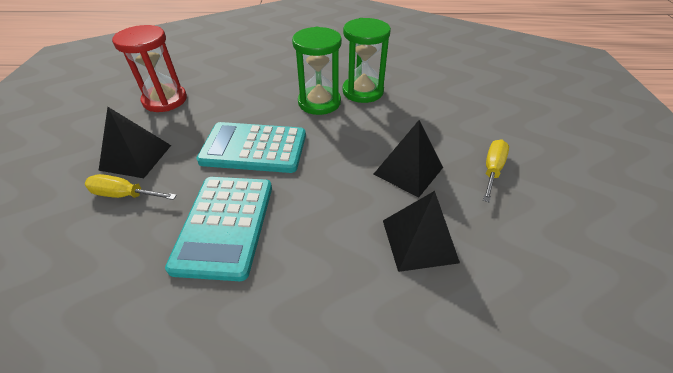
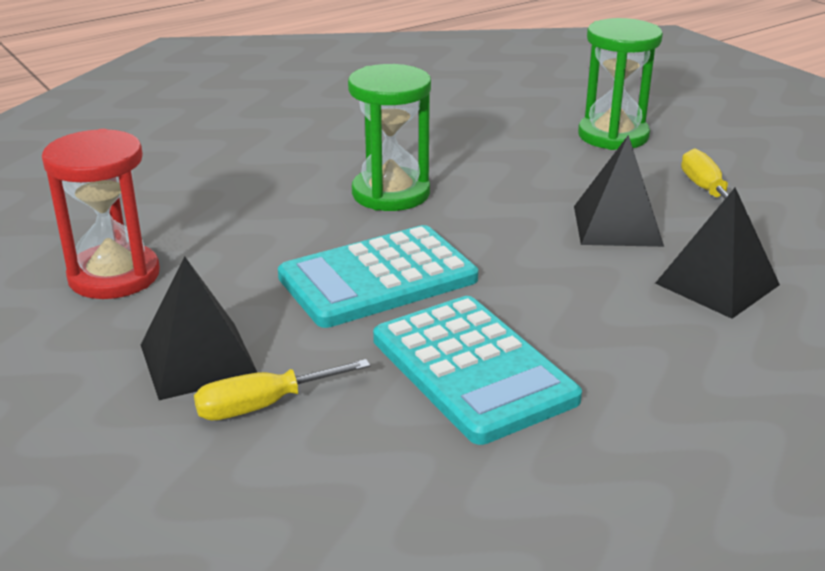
camera: 35 degrees left, 15 degrees down
(362, 91) = (435, 160): green hourglass -> green hourglass (613, 135)

